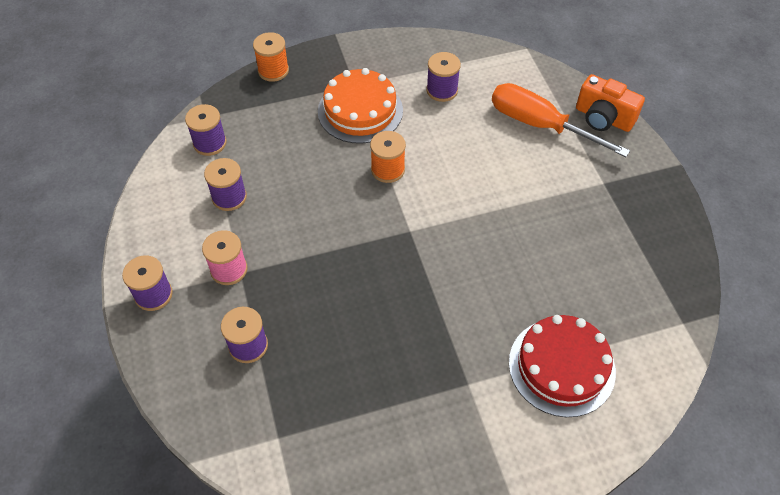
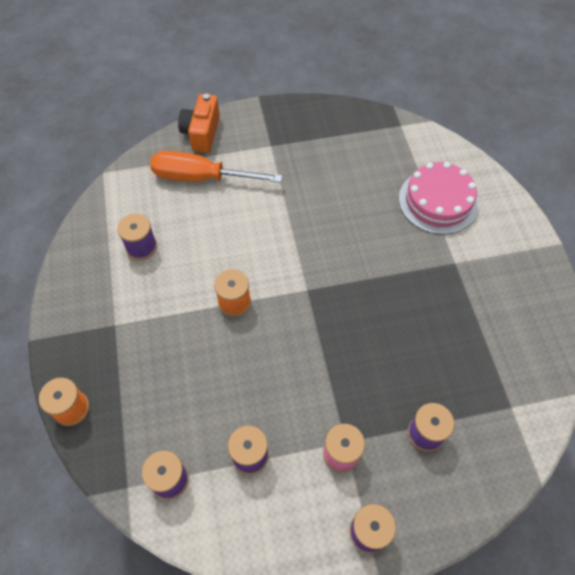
camera: 85 degrees left, 5 degrees up
(360, 111) = (153, 321): orange cake -> none
(539, 125) = (201, 177): orange screwdriver -> orange screwdriver turned 60 degrees clockwise
(561, 366) = (438, 201): red cake -> pink cake
(603, 118) = (202, 133): orange camera -> orange camera turned 150 degrees clockwise

